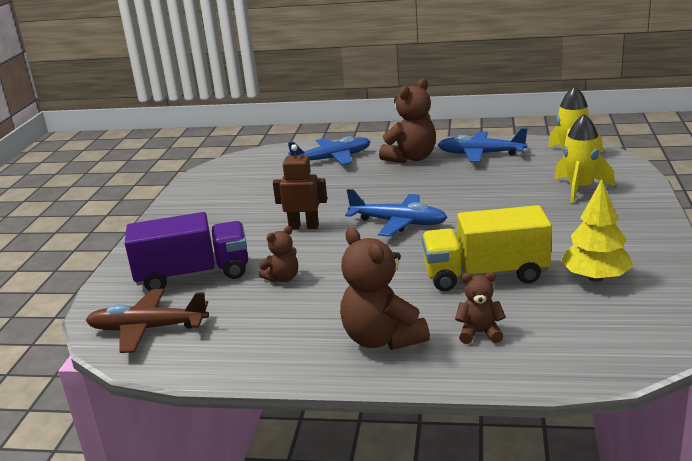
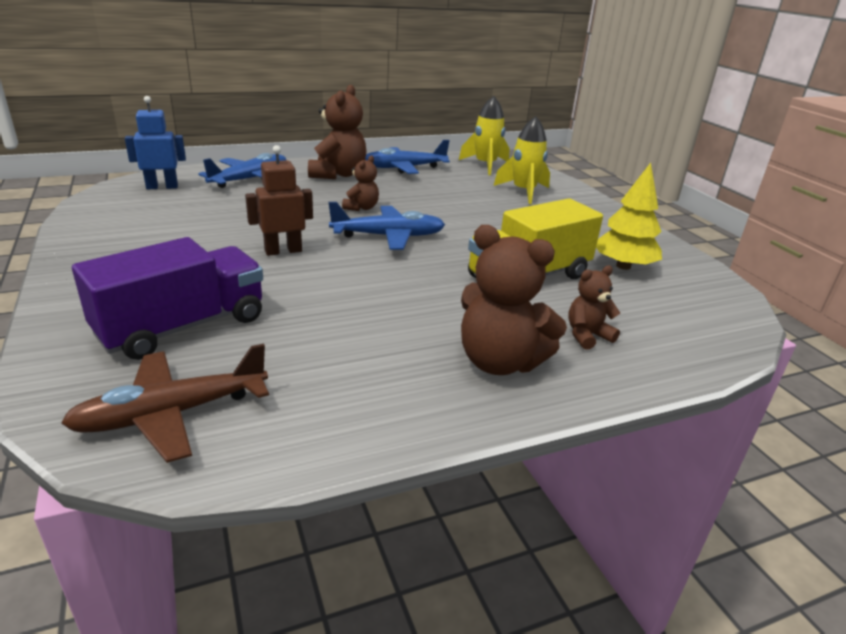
camera: 35 degrees left, 5 degrees up
(261, 162) = (162, 187): none -> blue robot
(283, 278) = (312, 312): brown teddy bear -> brown teddy bear (361, 208)

